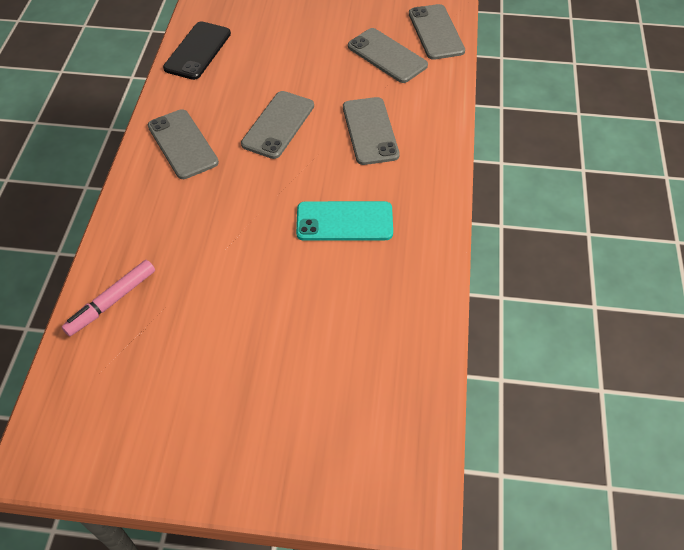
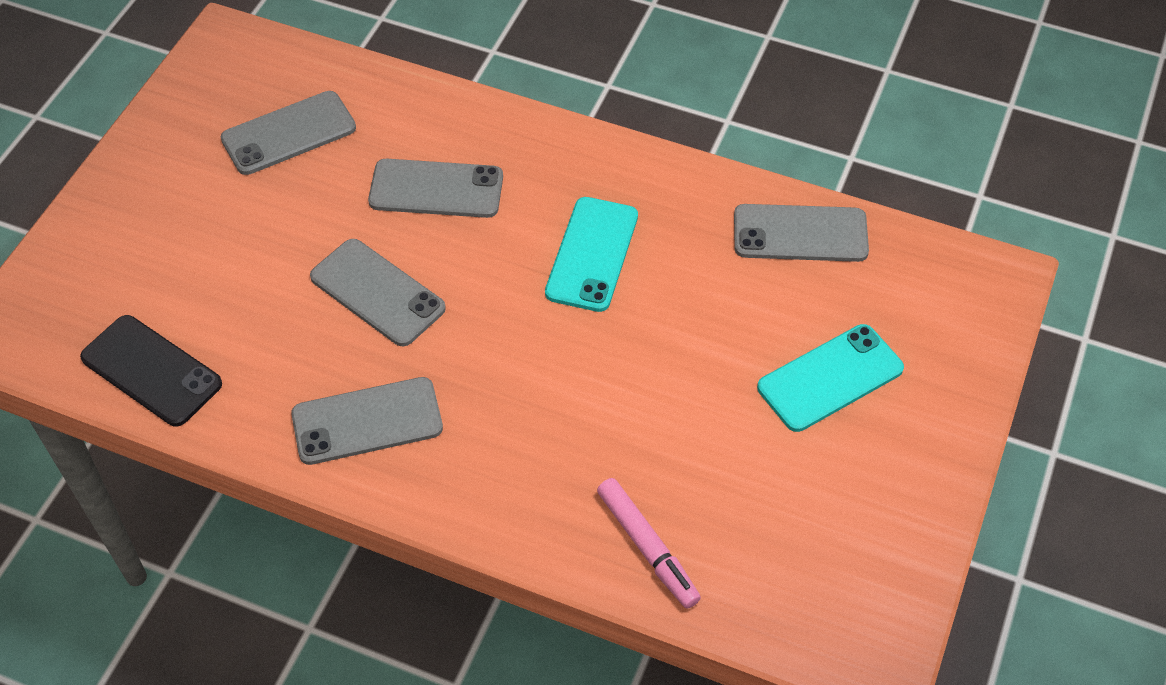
camera: 75 degrees left, 0 degrees up
(275, 388) = (830, 378): none -> turquoise phone
(435, 32) = (265, 66): grey phone -> grey phone (800, 234)

